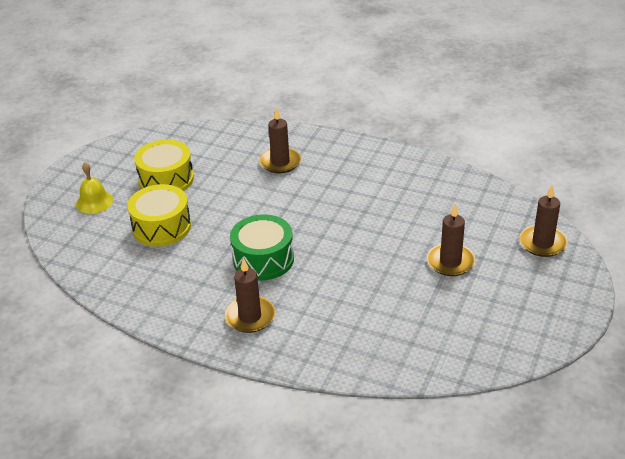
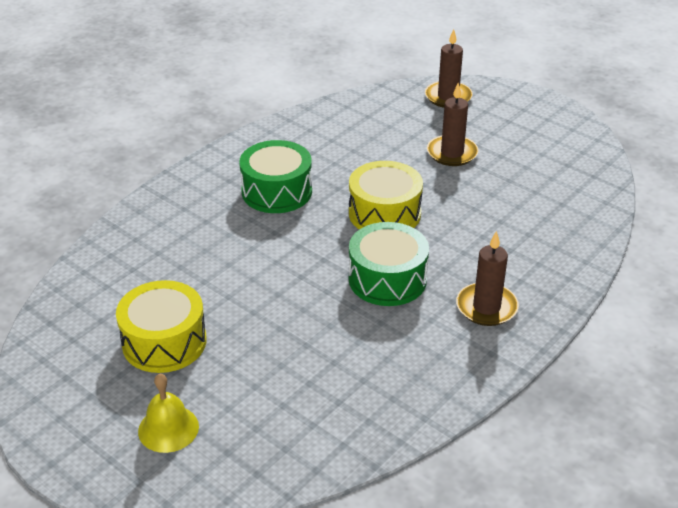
camera: 75 degrees left, 0 degrees up
(161, 227) = (273, 361): yellow drum -> yellow drum (384, 213)
(280, 162) = (199, 231): brown candle -> none
(343, 183) = (277, 191): none -> green drum

